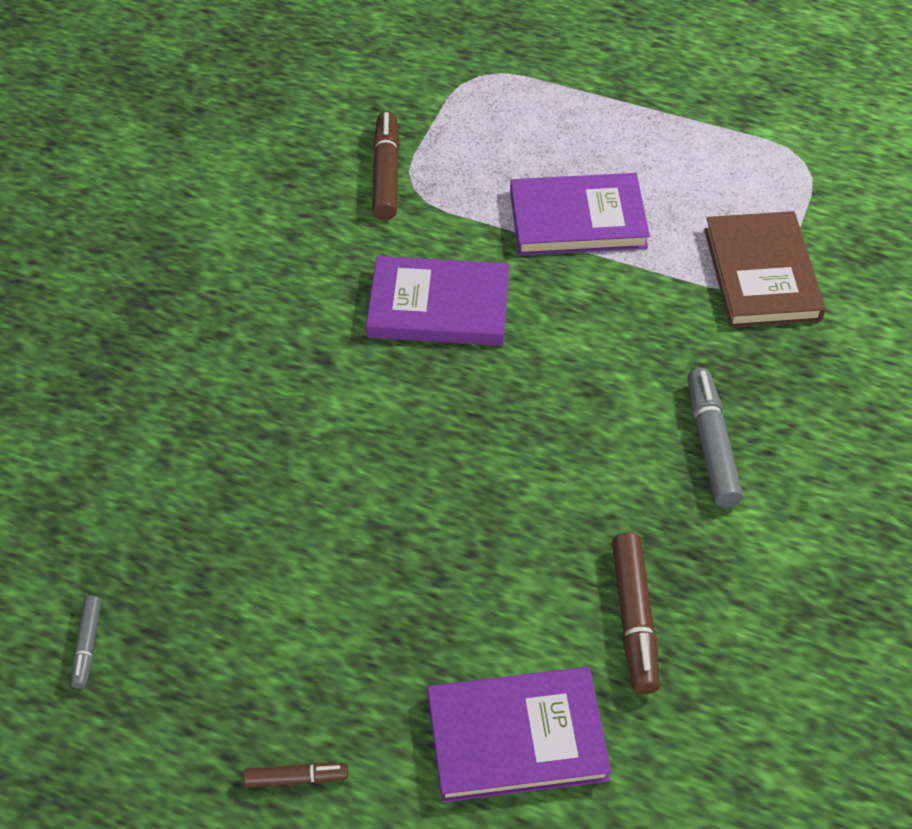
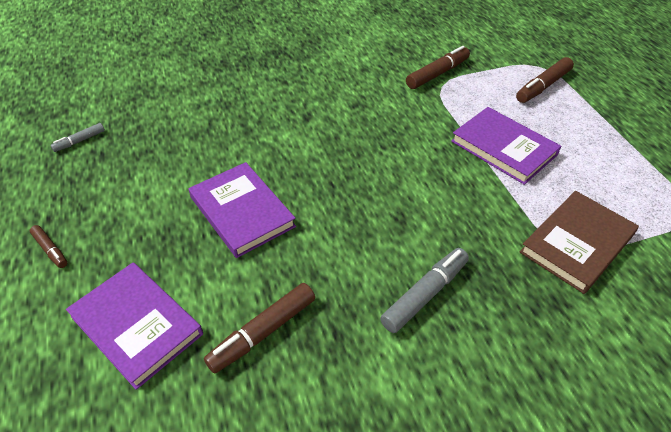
camera: 50 degrees right, 5 degrees down
(438, 306) = (383, 134): purple book -> purple book (242, 212)
(517, 103) = (543, 86): none -> brown marker

